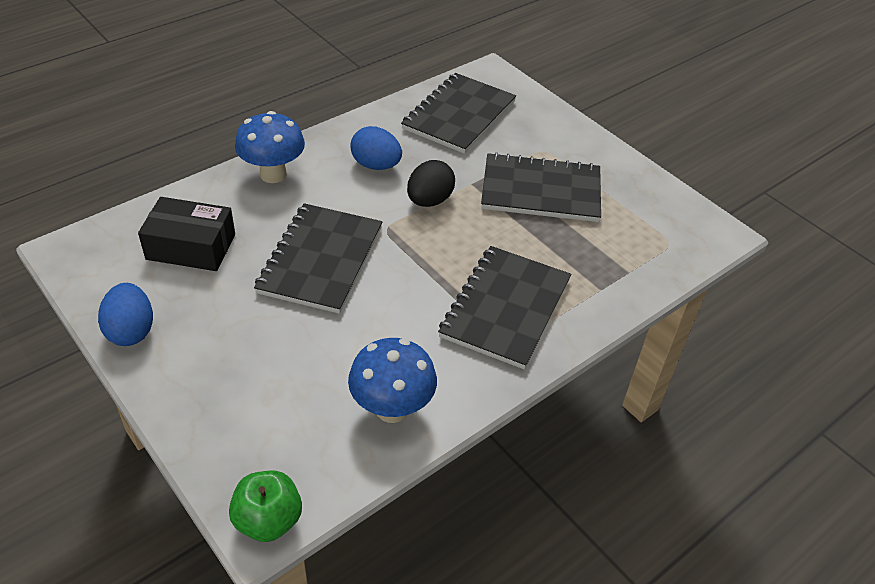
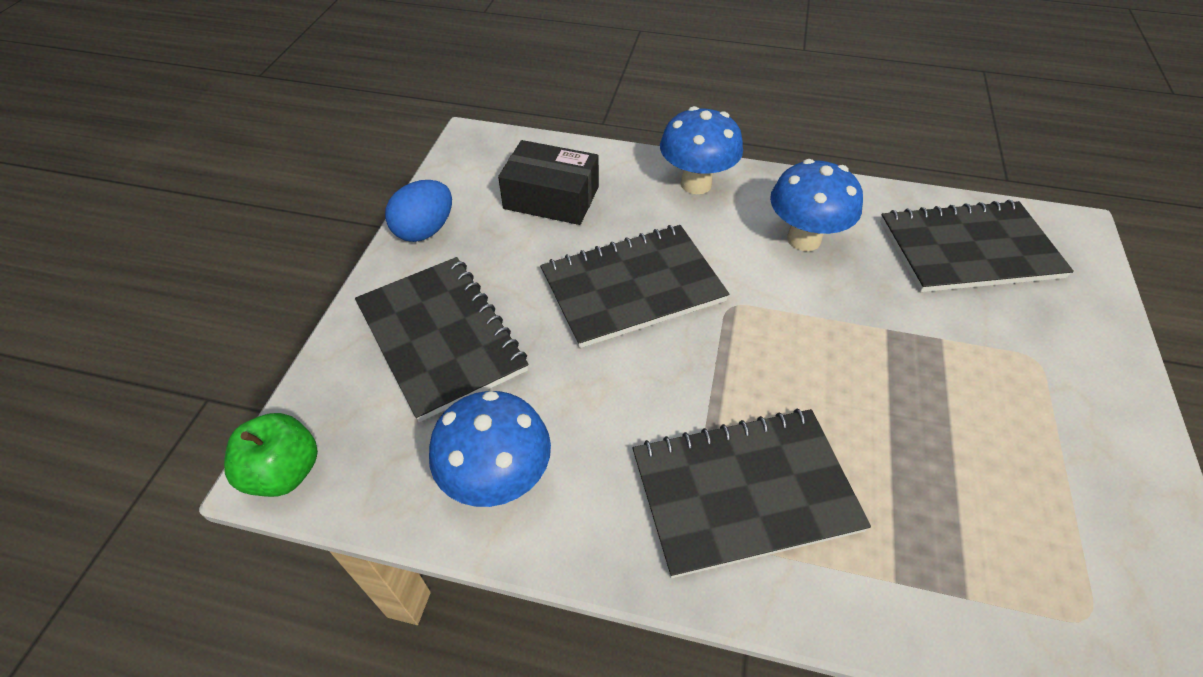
camera: 55 degrees right, 5 degrees up
(191, 247) = (551, 198): black box -> black box turned 45 degrees counterclockwise
(376, 165) = (803, 239): blue egg -> blue mushroom
(429, 200) = (813, 312): black egg -> none
(541, 190) = (968, 400): black notebook -> black notebook (441, 337)

